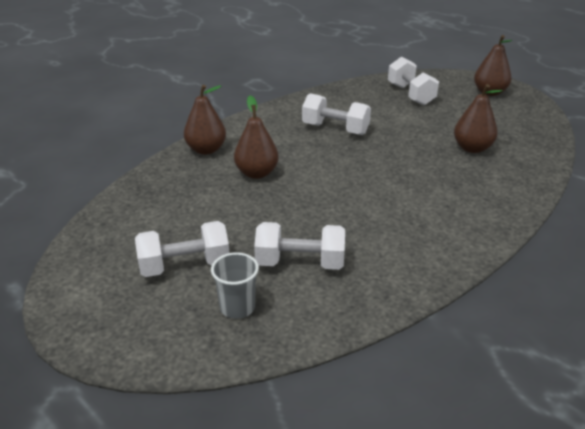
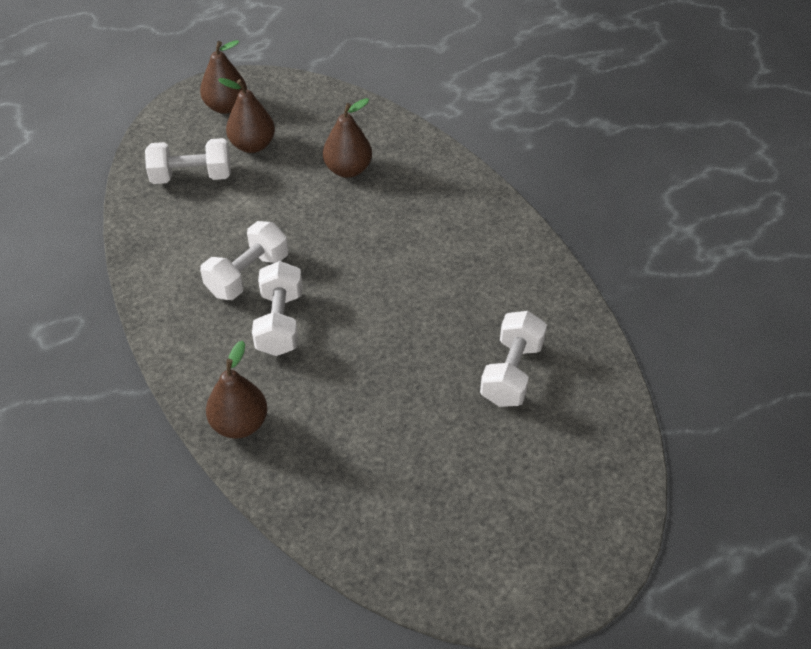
camera: 75 degrees left, 15 degrees up
(185, 266) = (490, 477): white dumbbell -> white dumbbell (280, 323)
(237, 307) = (568, 438): grey cup -> none
(257, 173) = (323, 378): brown pear -> brown pear (252, 145)

